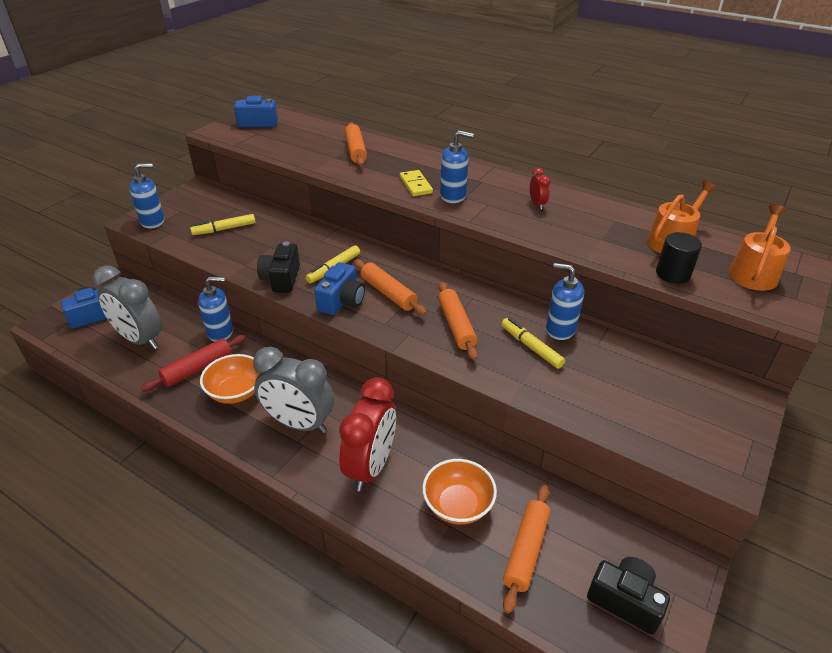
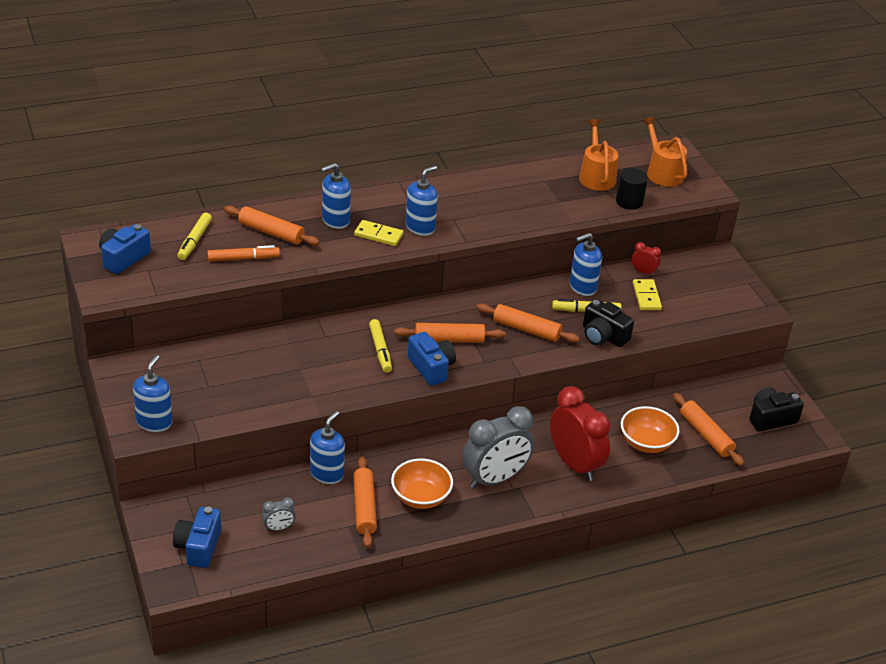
camera: 55 degrees left, 0 degrees up
(140, 339) = (278, 528): grey clock -> grey clock, size x0.44
(197, 368) = (364, 507): red rolling pin -> orange rolling pin
(224, 229) = (232, 383): yellow marker -> yellow marker (194, 241)
(281, 279) = (360, 385): black camera -> black camera (603, 336)
(312, 154) = (243, 258): none -> orange marker
(406, 164) = (335, 220): none -> blue soap dispenser
(537, 204) = (482, 198): red clock -> red clock (643, 272)
(609, 375) = (646, 296): none -> yellow domino

